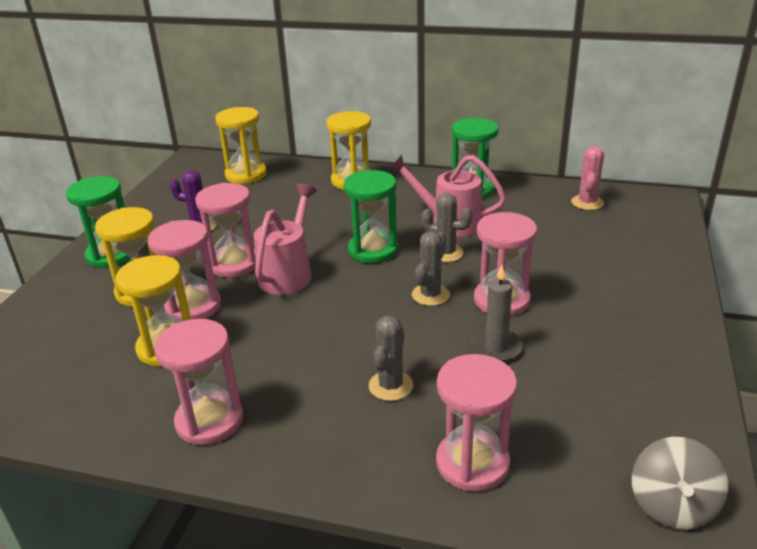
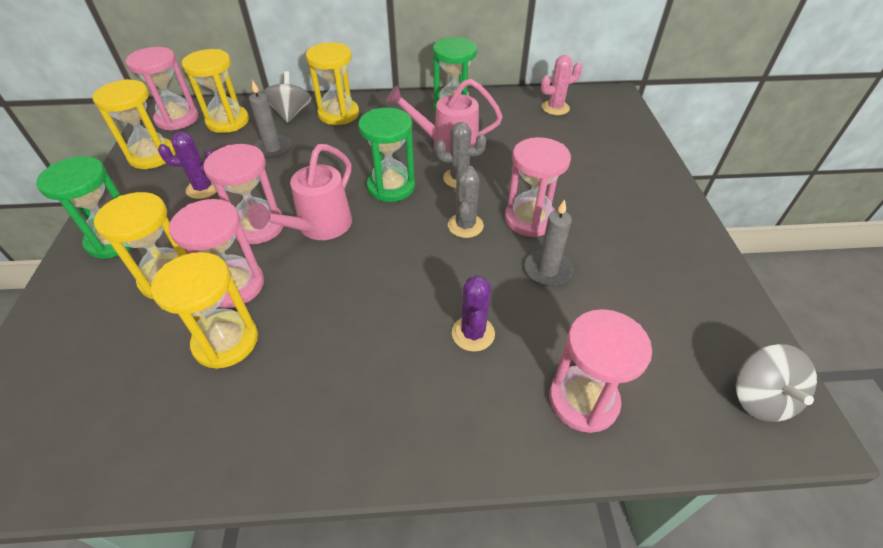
camera: 20 degrees left, 15 degrees up
(169, 194) = (152, 156): none -> yellow hourglass
(209, 421) = (310, 420): pink hourglass -> pink hourglass (177, 119)
(276, 202) = (273, 148): none -> grey candle
(288, 273) = (319, 227): pink watering can -> pink watering can turned 150 degrees counterclockwise
(307, 175) = (291, 113): none -> grey spinning top
(390, 386) = (473, 333): grey cactus -> purple cactus
(587, 203) = (555, 108): pink cactus -> pink cactus turned 75 degrees clockwise

